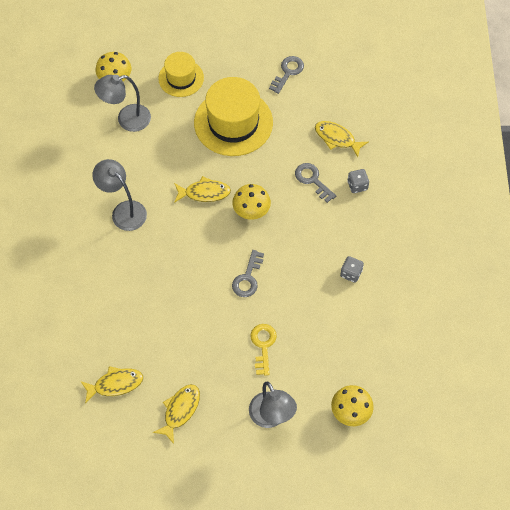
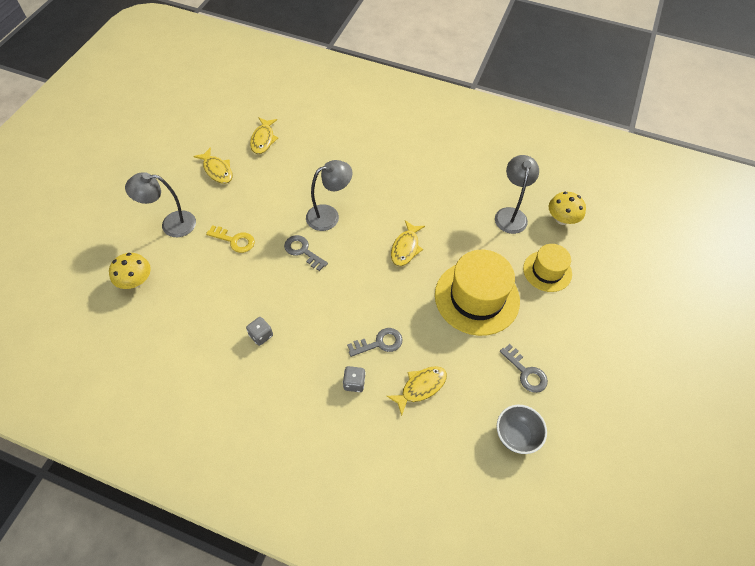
camera: 110 degrees right, 5 degrees down
(124, 211) = (413, 186): grey lamp -> grey lamp (329, 215)
(251, 211) = (369, 278): yellow mushroom -> none
(343, 67) = (516, 435): none -> grey bowl

